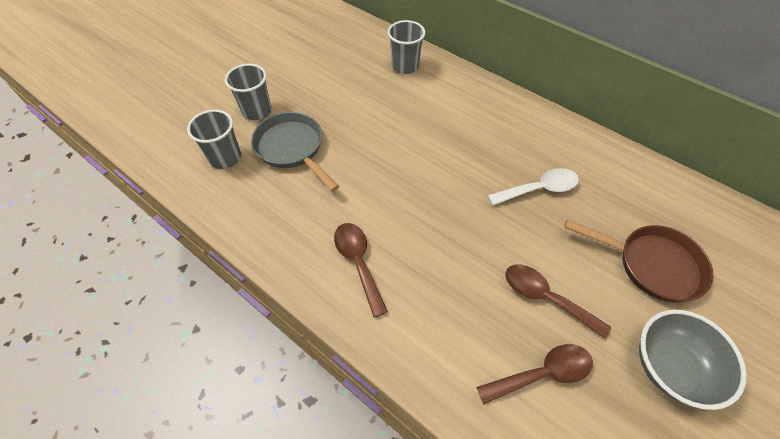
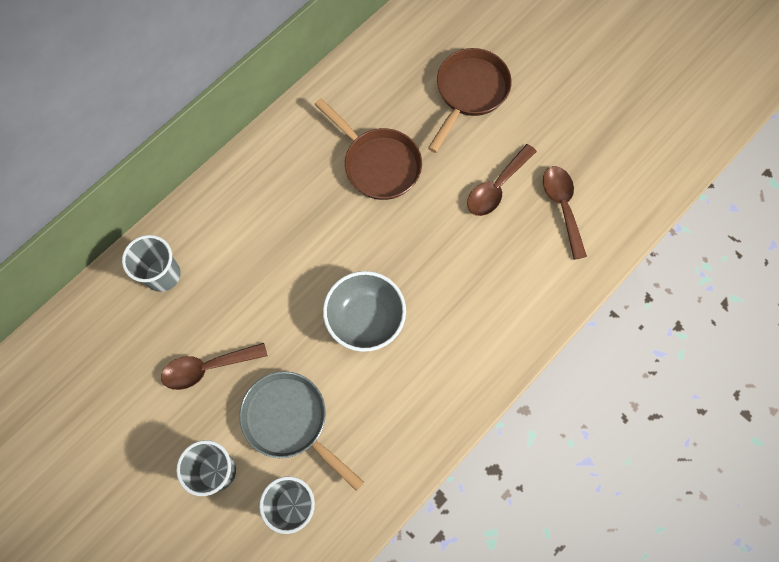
camera: 85 degrees left, 15 degrees up
(292, 149) = (290, 421): grey pan -> grey pan turned 75 degrees clockwise
(358, 263) = (451, 349): brown spoon -> brown spoon (208, 367)
(538, 189) = (378, 163): white spoon -> brown pan
(670, 367) = (559, 112): grey bowl -> grey bowl (365, 319)

